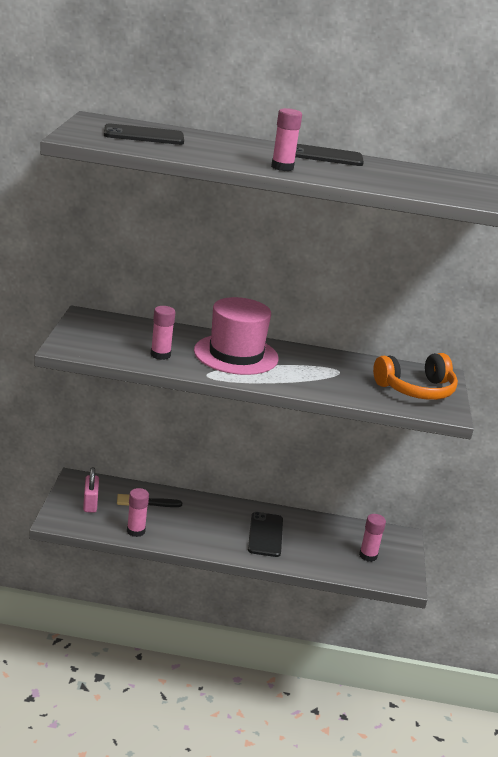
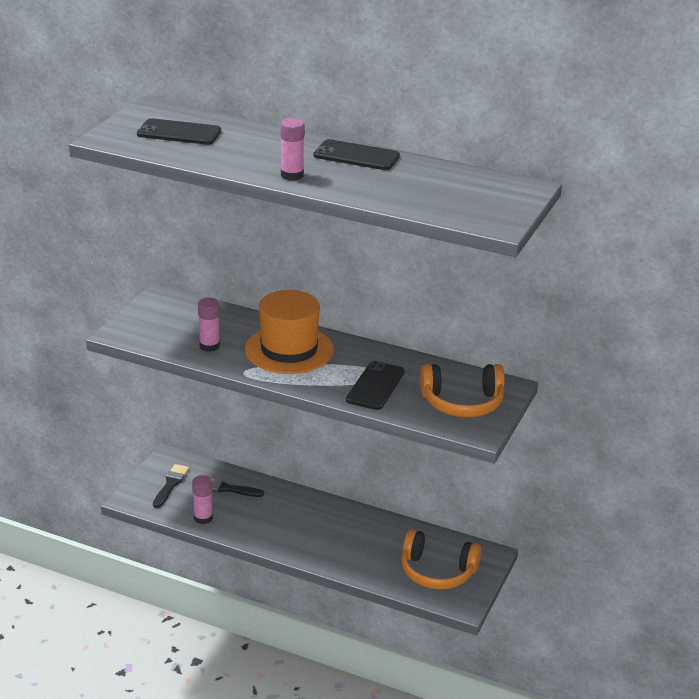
camera: 20 degrees right, 5 degrees up
(90, 503) = (171, 484): pink padlock -> black brush
(236, 355) = (289, 350): pink hat -> orange hat
(265, 535) = (336, 536): black phone -> black phone (375, 386)
(368, 555) = (437, 571): pink glue stick -> orange headphones

